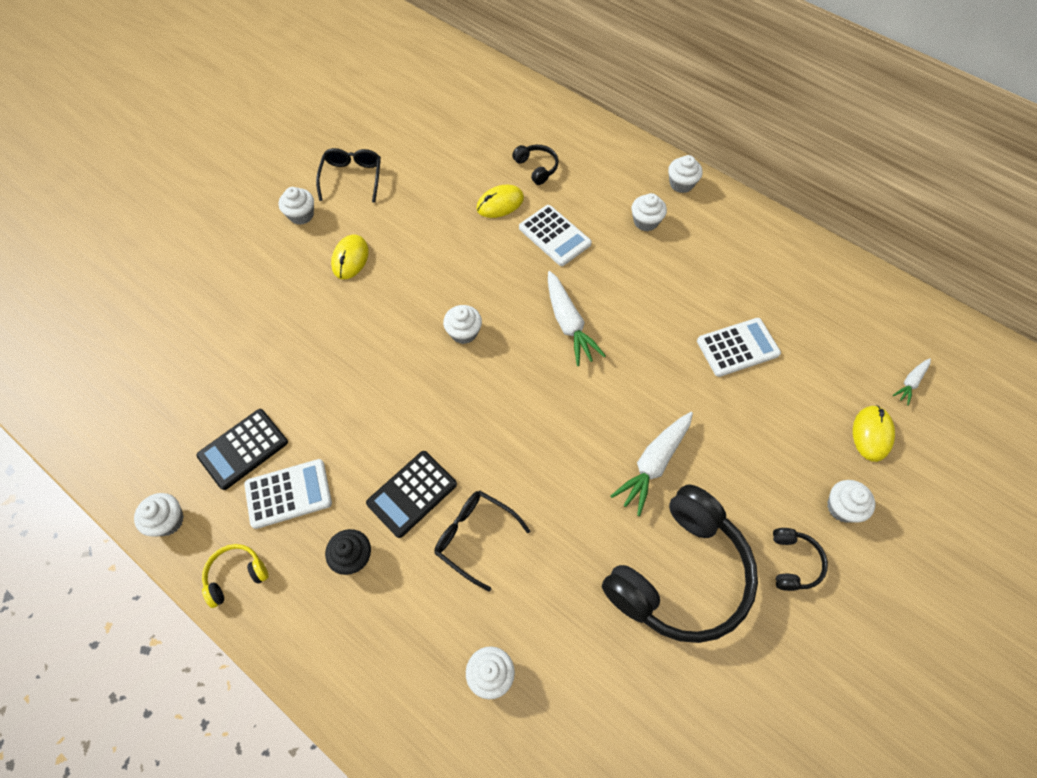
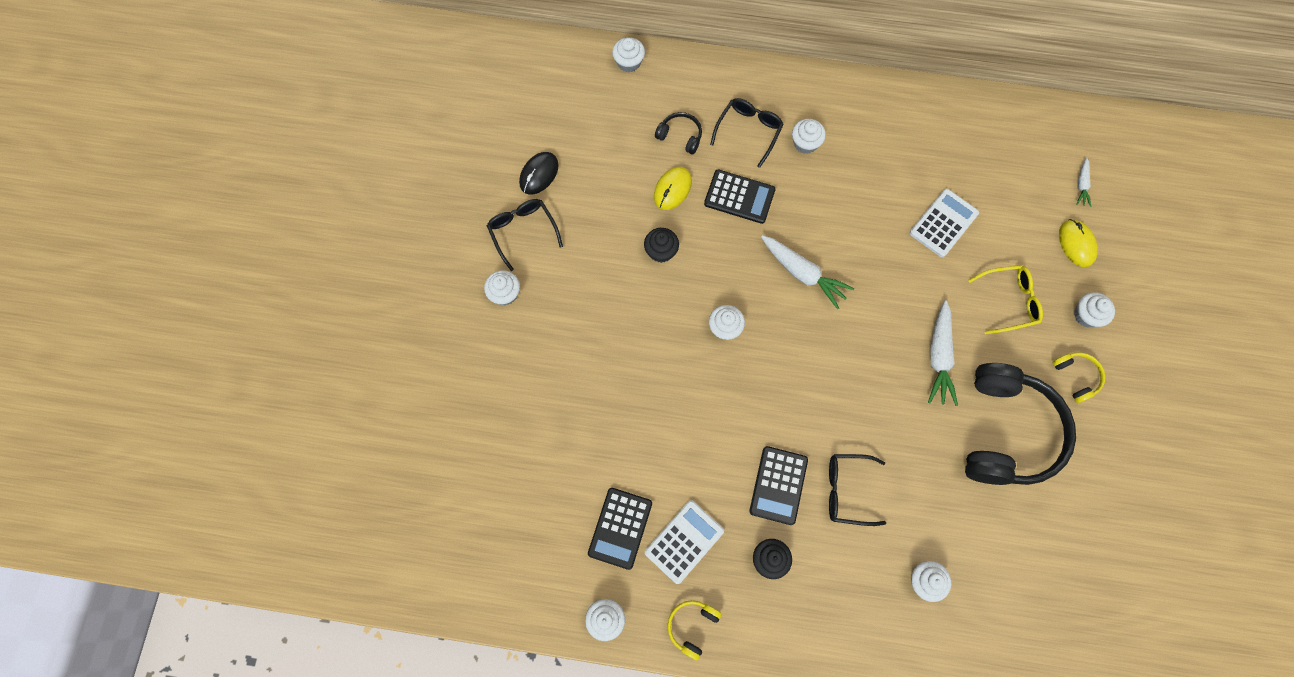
camera: 30 degrees left, 10 degrees up
(350, 258) = (581, 312): yellow mouse -> none
(398, 143) = (539, 174): none -> black mouse
(454, 245) = (661, 251): none -> black cupcake
(554, 236) = (739, 197): white calculator -> black calculator
(599, 190) = (748, 132): none -> black glasses
(681, 184) = (812, 90): white cupcake -> white cupcake (629, 62)
(761, 450) = (1008, 301): none -> yellow glasses
(793, 562) = (1076, 377): black headphones -> yellow headphones

